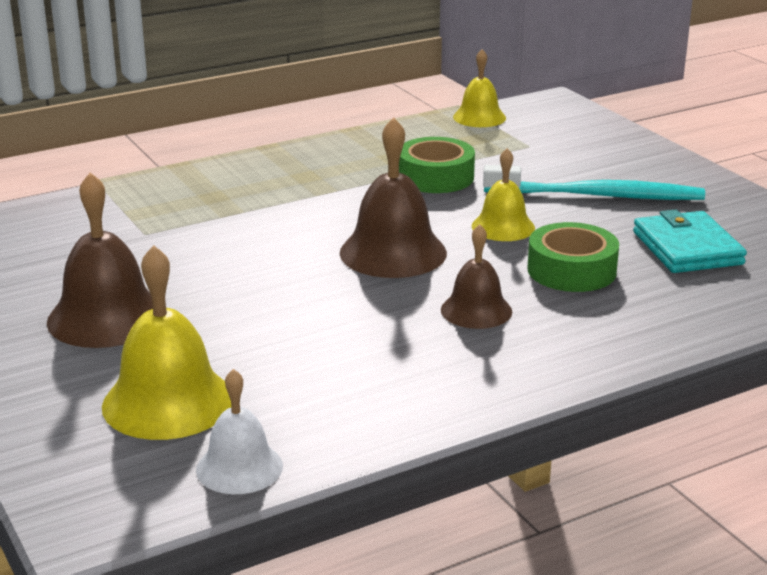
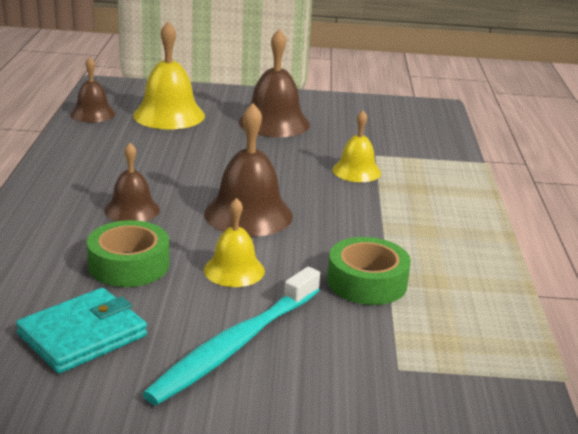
camera: 120 degrees right, 0 degrees up
(239, 467) = (93, 114): white bell -> brown bell
(479, 117) = (512, 375): yellow bell -> yellow bell (356, 171)
(687, 248) = (82, 335): turquoise wallet -> turquoise wallet turned 60 degrees counterclockwise

